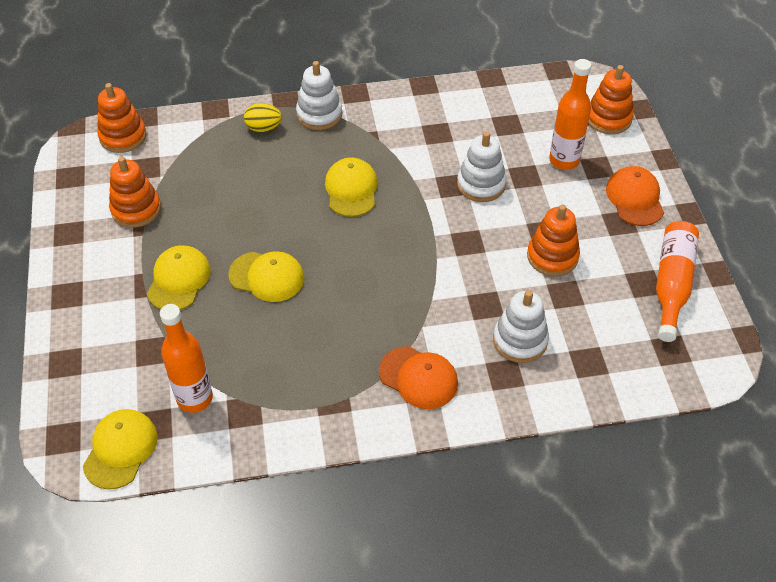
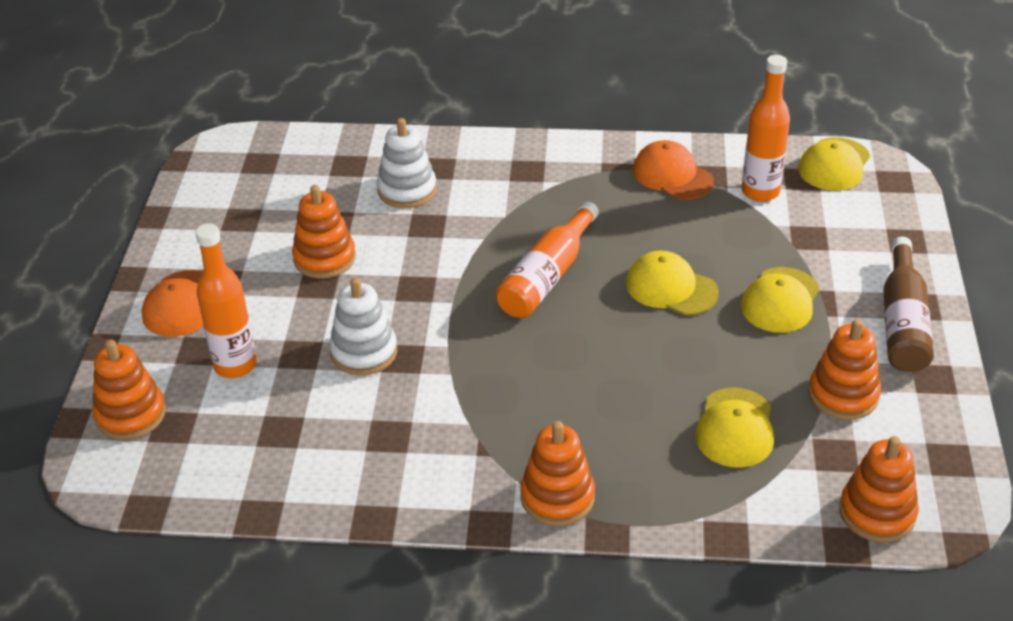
camera: 165 degrees left, 10 degrees down
(83, 276) = (903, 322): none -> brown bottle
(263, 128) = (649, 489): yellow egg -> none
(319, 114) = (557, 497): white stacking toy -> orange stacking toy
(351, 189) = (540, 373): yellow cap -> yellow cap (735, 428)
(418, 377) = (525, 176): orange cap -> orange cap (672, 175)
(672, 284) = (212, 213): orange bottle -> orange bottle (547, 276)

